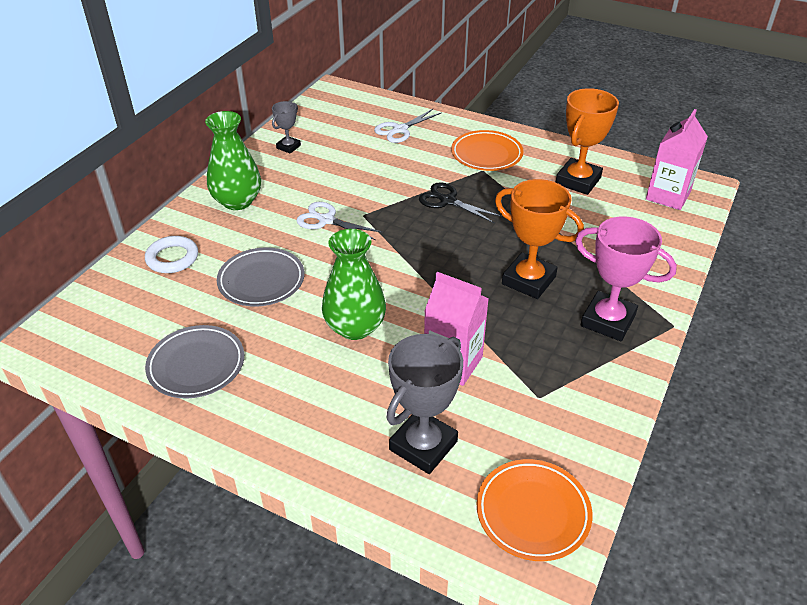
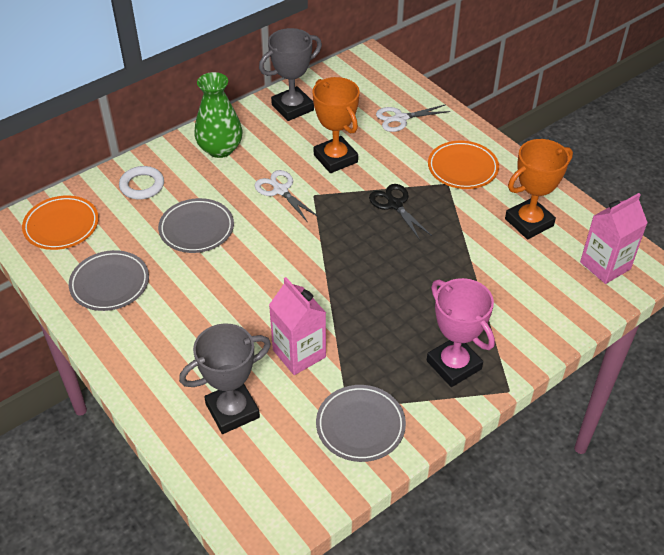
camera: 25 degrees right, 5 degrees up
(288, 147) = (292, 107): grey trophy -> grey trophy, size x1.89
(355, 327) = (243, 295): green vase -> none
(528, 280) = (412, 304): orange trophy -> orange trophy (335, 158)
(533, 512) = (278, 494): orange plate -> orange plate (61, 226)
(564, 409) = (360, 426): none -> grey plate

